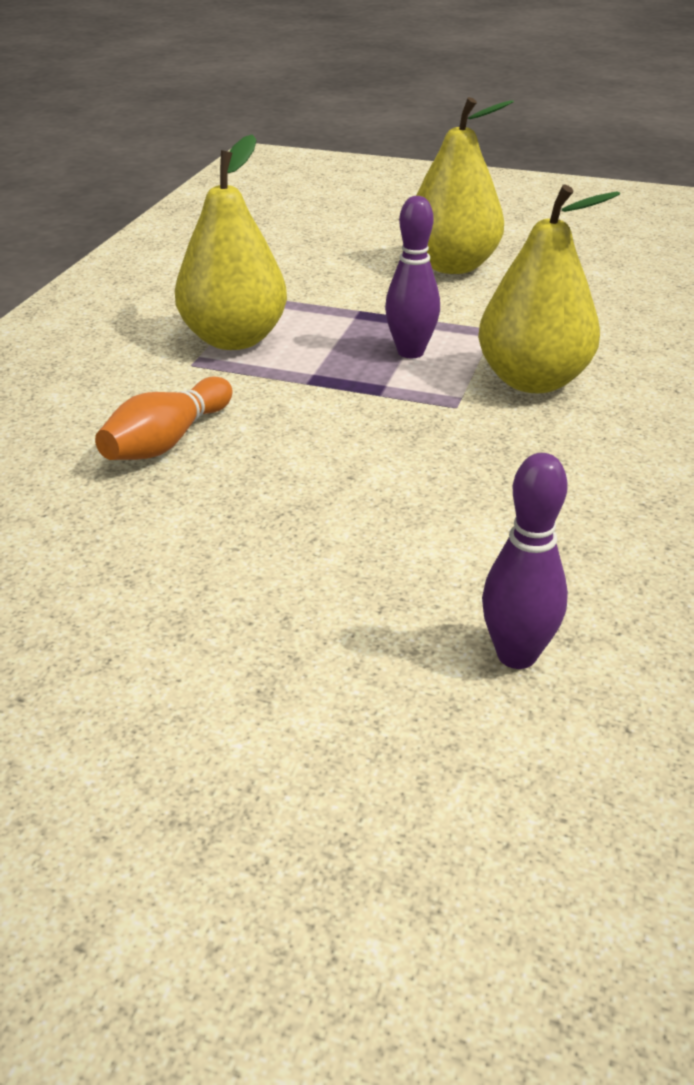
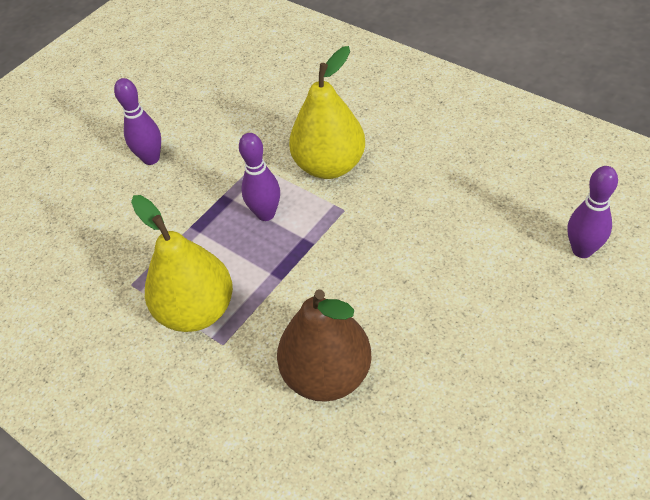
camera: 65 degrees left, 15 degrees up
(167, 441) = (327, 374): orange bowling pin -> brown pear
(452, 266) = (151, 158): yellow pear -> purple bowling pin

